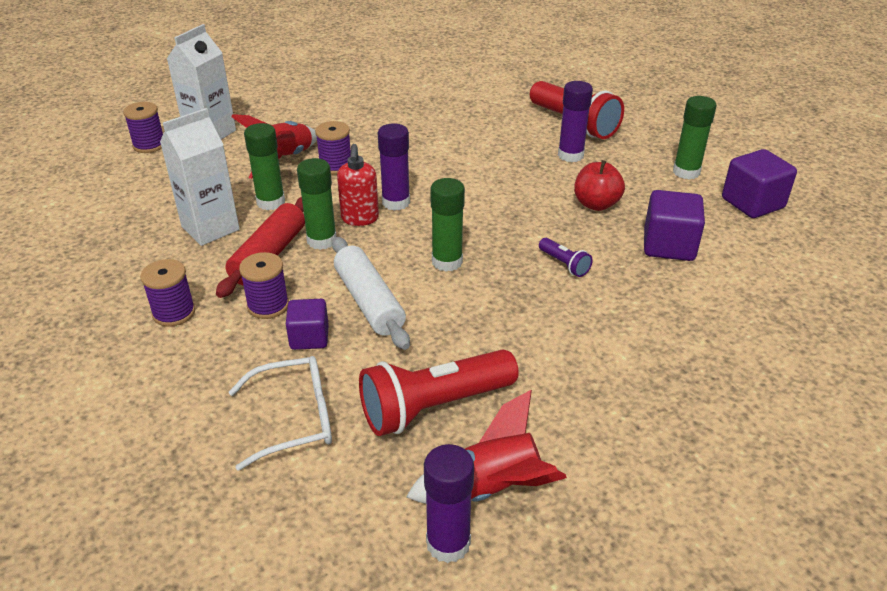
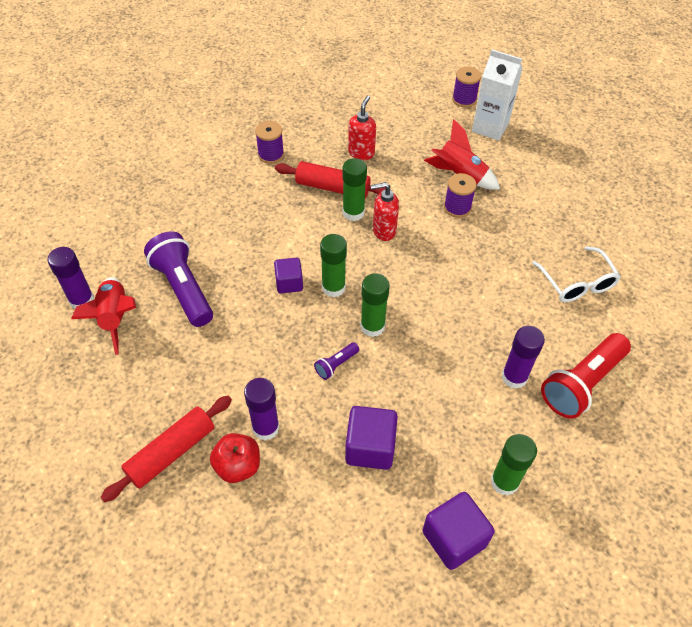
camera: 85 degrees right, 15 degrees up
(210, 228) = (361, 153): white carton -> red soap dispenser
(268, 305) = (279, 196): purple spool -> none
(271, 202) = (398, 178): green glue stick -> green glue stick (372, 326)
(295, 419) = (178, 224): white glasses -> white glasses (577, 283)
(309, 338) = (248, 220): purple cube -> purple cube (289, 283)
(369, 302) = (284, 246): white rolling pin -> none
(396, 202) = (410, 250): purple glue stick -> purple glue stick (265, 428)
(434, 406) = (183, 288): red flashlight -> purple flashlight
(596, 204) = (429, 394): red apple -> red apple (238, 466)
(714, 408) = (171, 452): none -> red rolling pin

